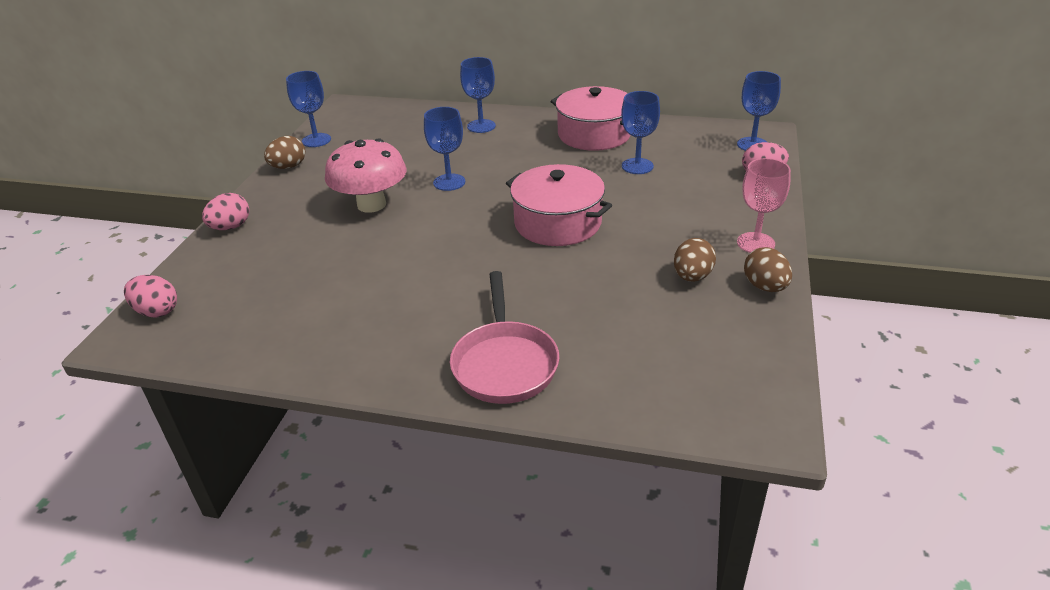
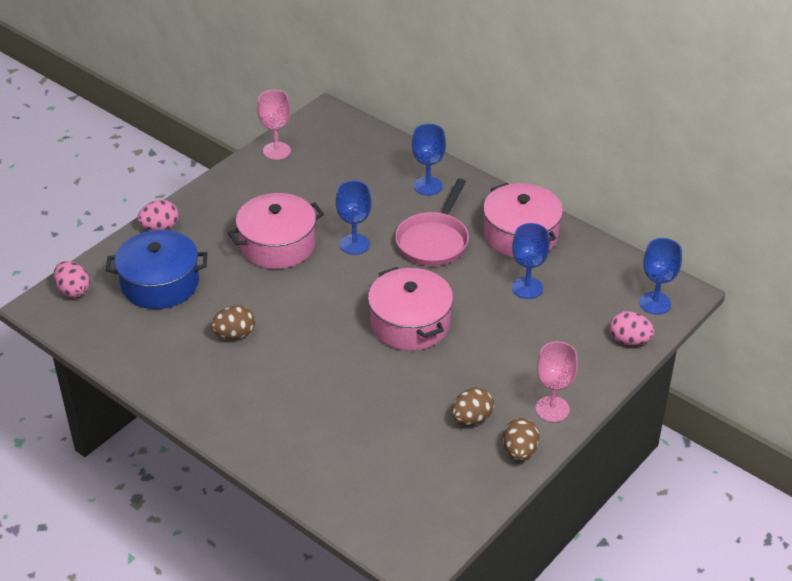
camera: 25 degrees right, 5 degrees up
(262, 273) = (160, 283): none -> blue pot
(288, 167) = (237, 176): brown egg -> brown egg (234, 334)
(316, 140) = (276, 151): blue goblet -> pink goblet
(371, 204) = (277, 245): pink mushroom -> pink pot
(504, 363) = (277, 434): pink pan -> pink pan (434, 241)

